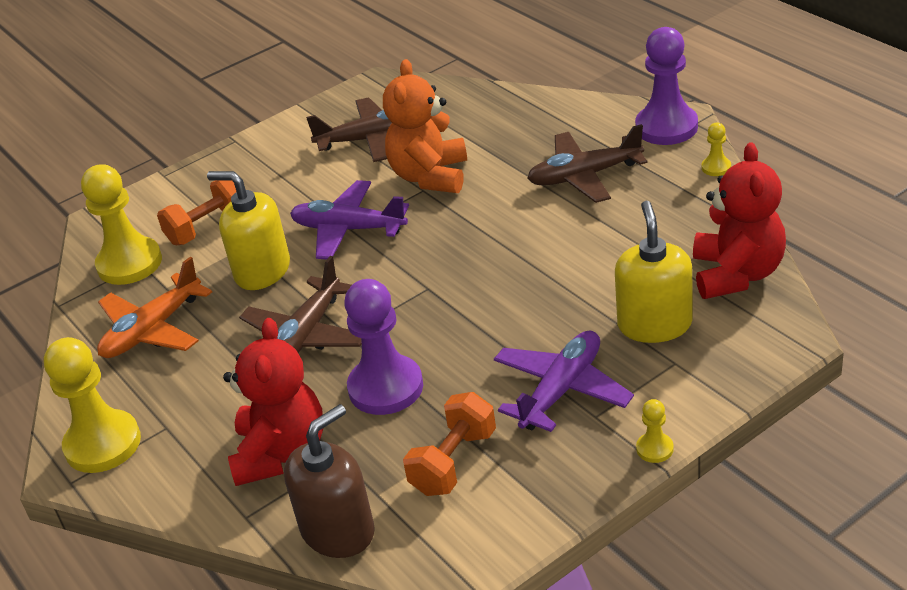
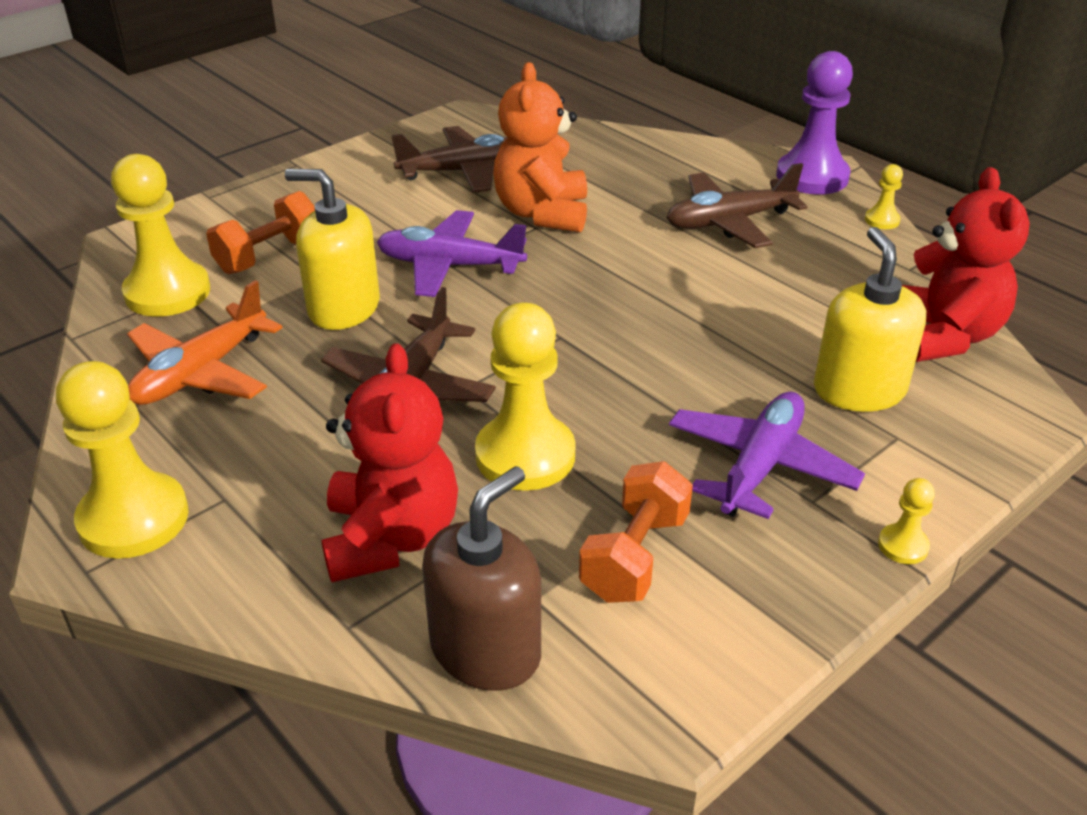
camera: 10 degrees left, 0 degrees up
(386, 387) = (525, 455): purple pawn -> yellow pawn

